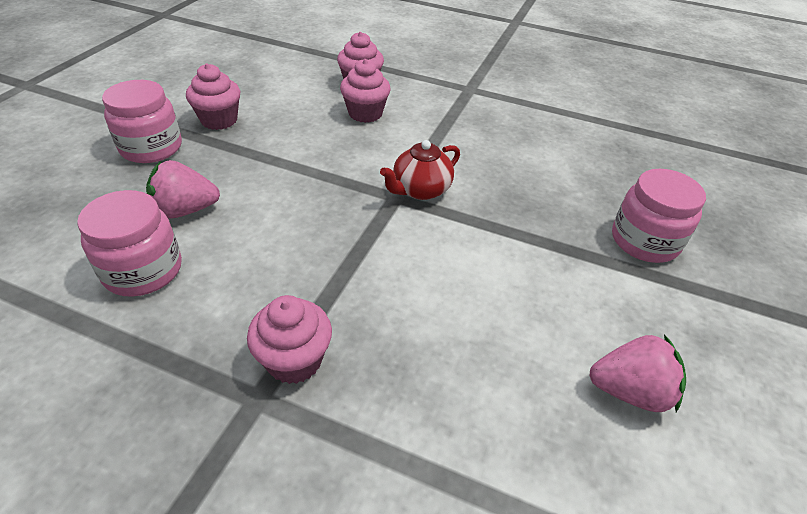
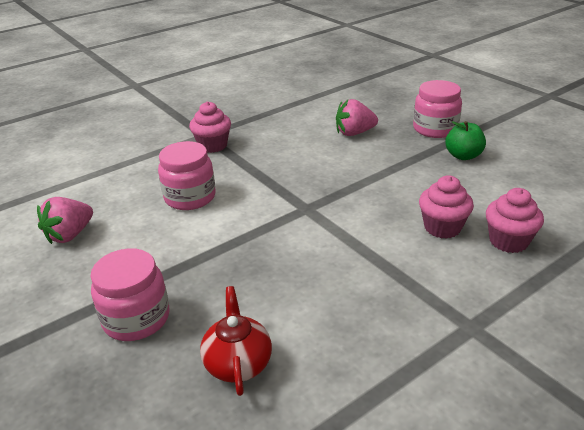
camera: 125 degrees right, 10 degrees down
(143, 270) = (312, 118): pink jar -> pink jar (190, 197)
(185, 210) = (354, 133): pink strawberry -> pink strawberry turned 120 degrees counterclockwise
(219, 120) = (463, 156): pink cupcake -> green apple
(420, 190) = (304, 222): red teapot -> red teapot (238, 363)

